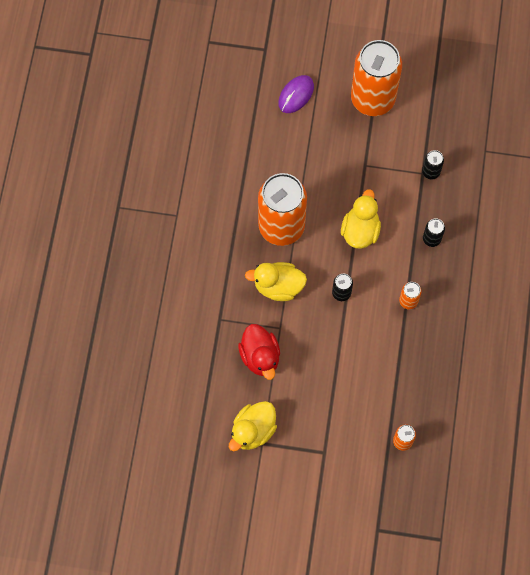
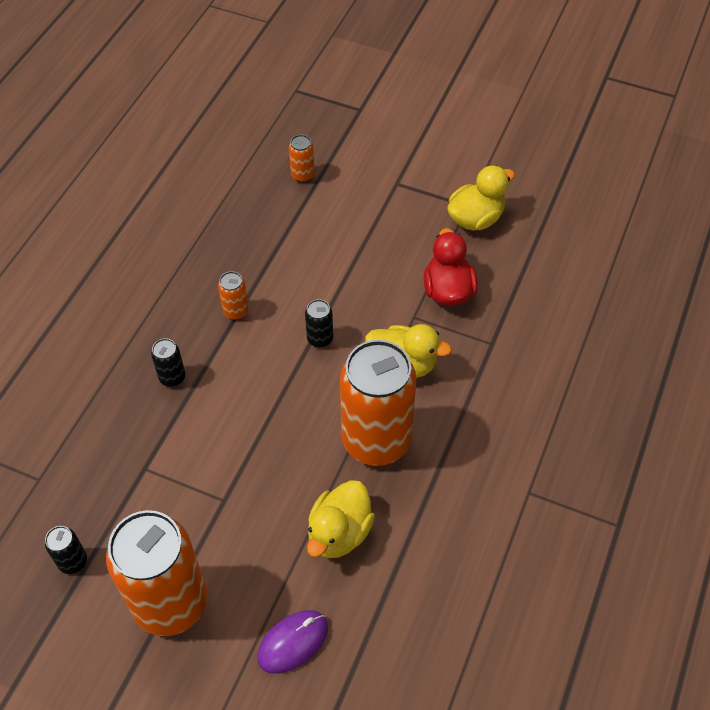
camera: 165 degrees left, 15 degrees down
(360, 230) = (266, 410): yellow duck -> yellow duck (339, 532)
(431, 172) = (132, 467): black can -> black can (73, 562)

